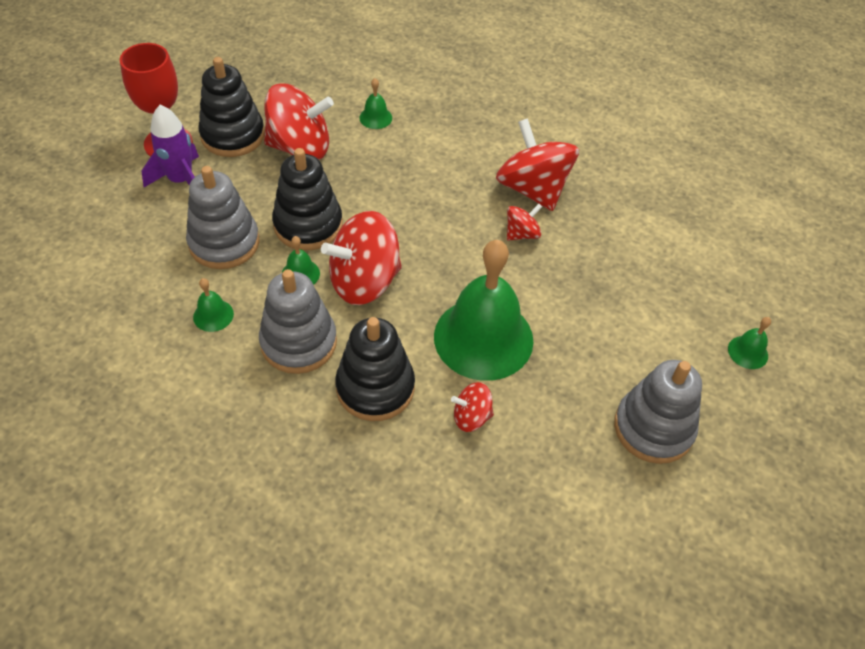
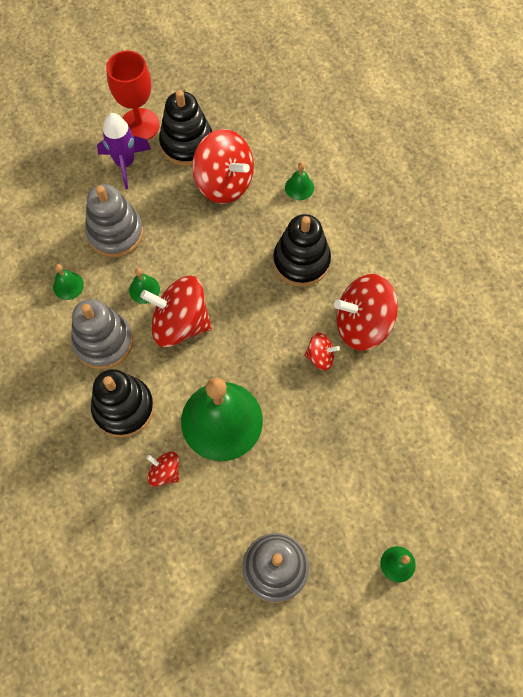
camera: 40 degrees right, 15 degrees up
(308, 225) = (179, 253): black stacking toy -> black stacking toy (301, 261)
(533, 189) = (362, 324): red spinning top -> red spinning top turned 105 degrees counterclockwise

